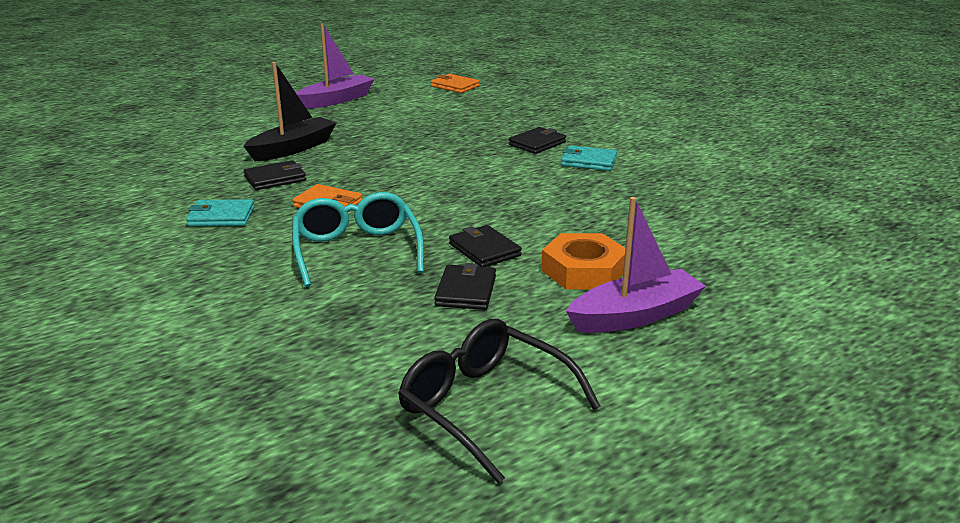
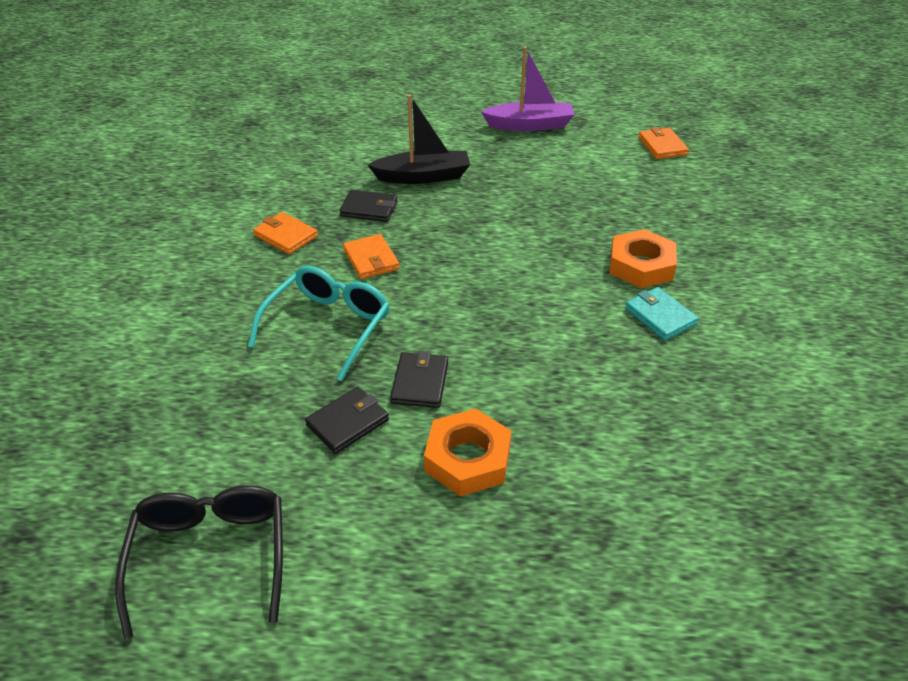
camera: 40 degrees right, 15 degrees up
(221, 216) = (286, 236): turquoise wallet -> orange wallet
(537, 143) = (641, 265): black wallet -> orange nut
(635, 315) = (439, 542): purple boat -> none

